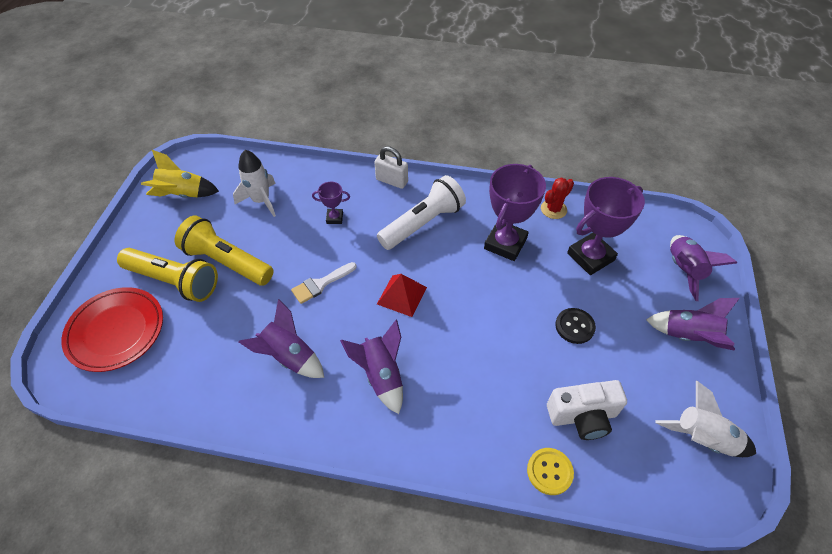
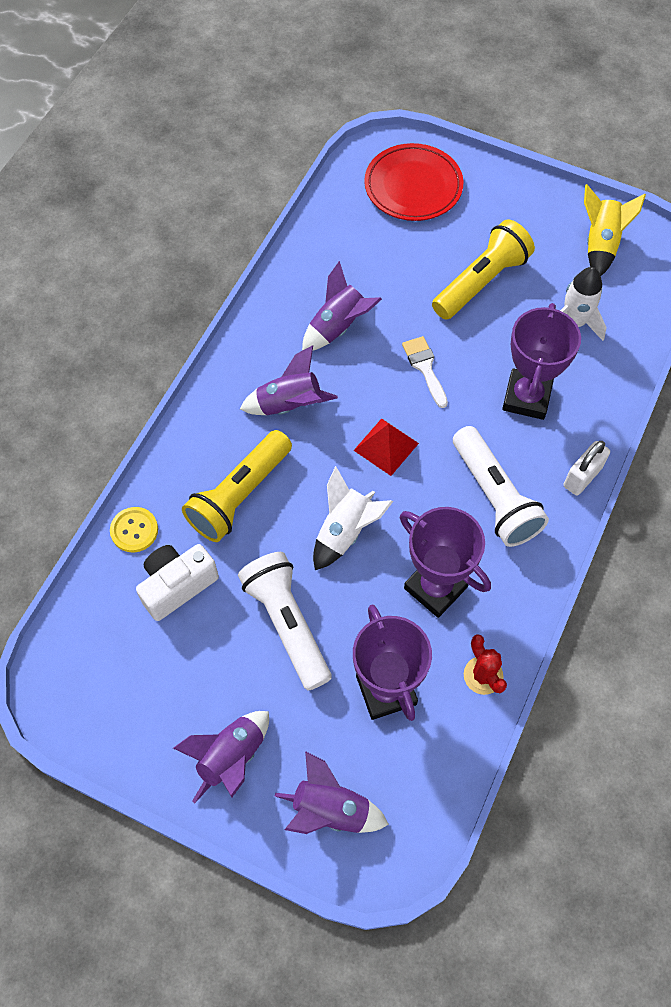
camera: 105 degrees right, 10 degrees up
(174, 281) = (465, 233): yellow flashlight -> yellow flashlight (239, 495)
(334, 218) = (526, 397): purple trophy -> purple trophy, size x2.07
(574, 326) = (287, 624): black button -> white flashlight
(582, 416) = (177, 585): white camera -> white camera turned 45 degrees clockwise
(702, 438) = (108, 701): white rocket -> white rocket (345, 531)

